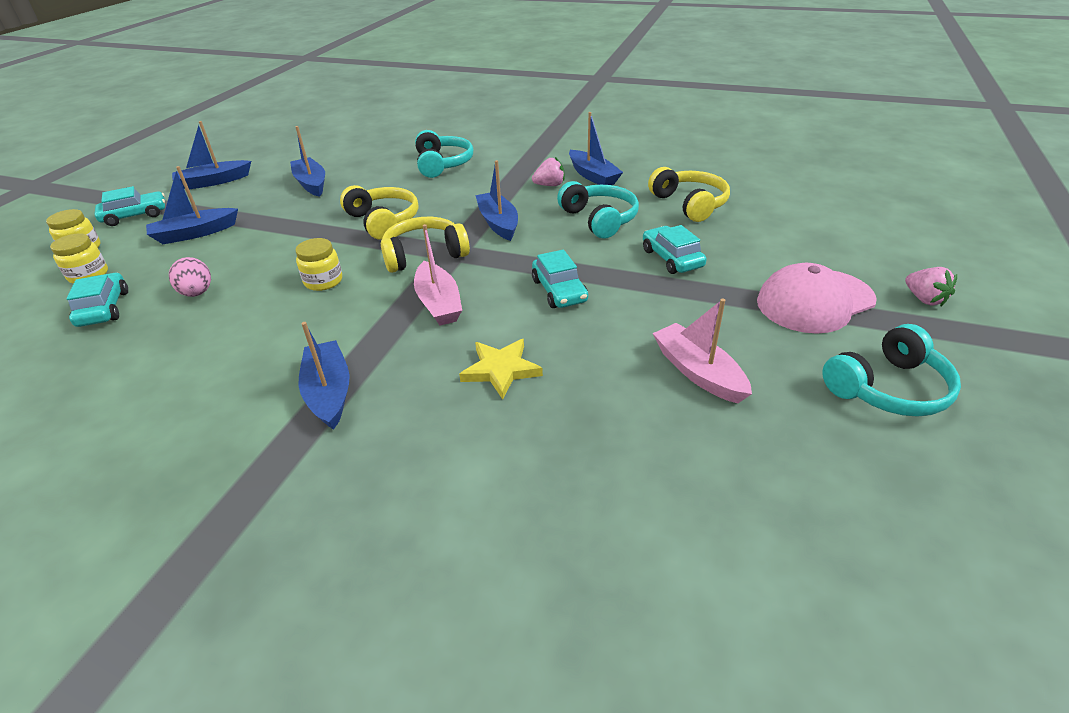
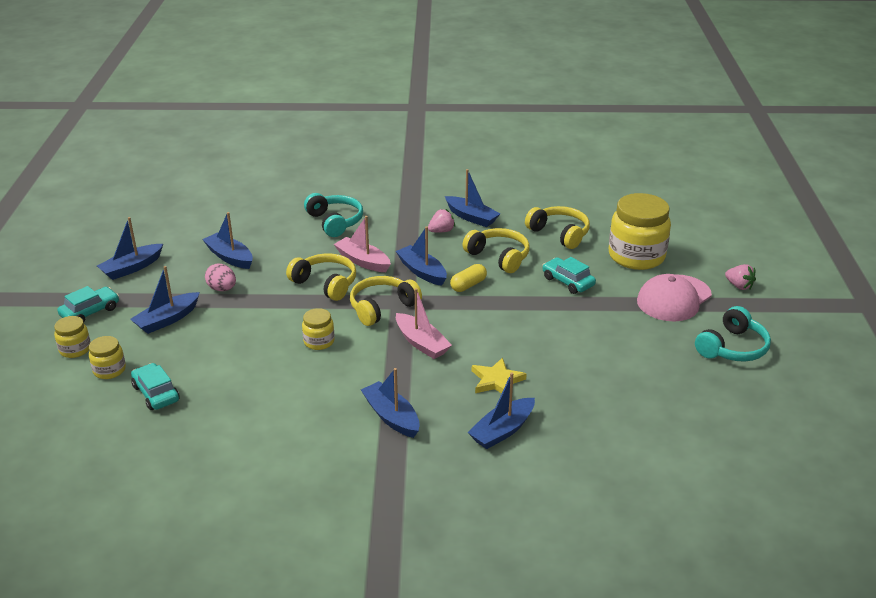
camera: 20 degrees left, 5 degrees down
(197, 293) = (223, 368): pink egg -> pink egg (222, 289)
(460, 448) = (502, 431): none -> blue boat
(542, 245) = (468, 285): none -> yellow capsule
(559, 291) = (502, 319): turquoise car -> none
(599, 219) = (499, 257): turquoise headphones -> yellow headphones
(698, 372) = (621, 358): pink boat -> pink boat (363, 261)
(780, 241) = (636, 256): none -> yellow jar

